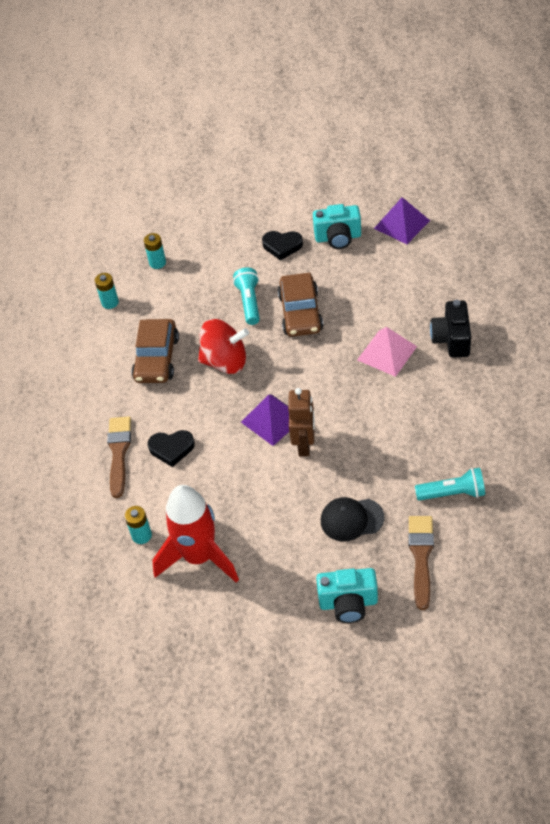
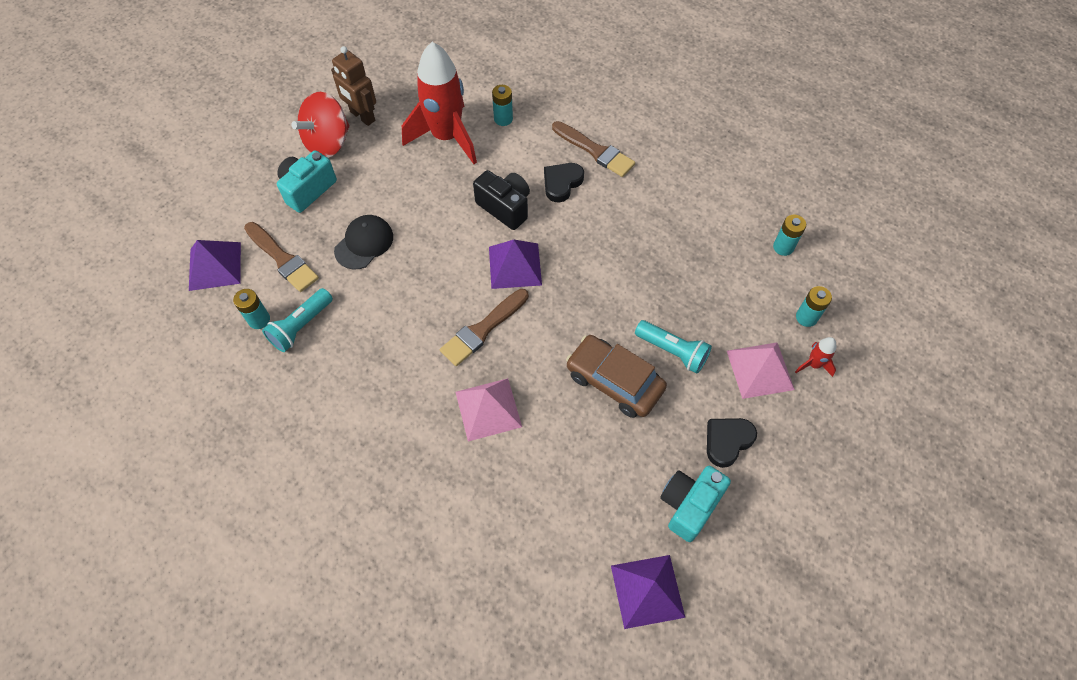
camera: 125 degrees right, 10 degrees up
(156, 359) = (672, 235): brown car -> none
(190, 242) = (813, 364): none -> red rocket
(219, 260) = (760, 370): none -> pink pyramid
(225, 362) = (616, 279): red spinning top -> red spinning top (328, 143)
(304, 444) = (465, 268): brown robot -> brown robot (362, 116)
(338, 397) = (483, 329): none -> brown brush
(451, 339) = (442, 479): black camera -> black camera (505, 207)
(476, 594) = (215, 266): none -> purple pyramid
(478, 522) = (259, 320): none -> turquoise battery

